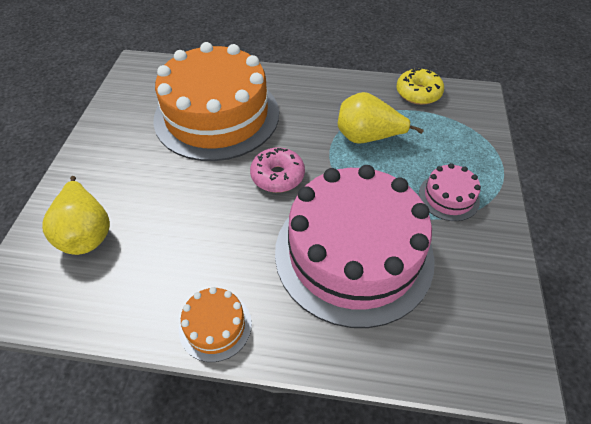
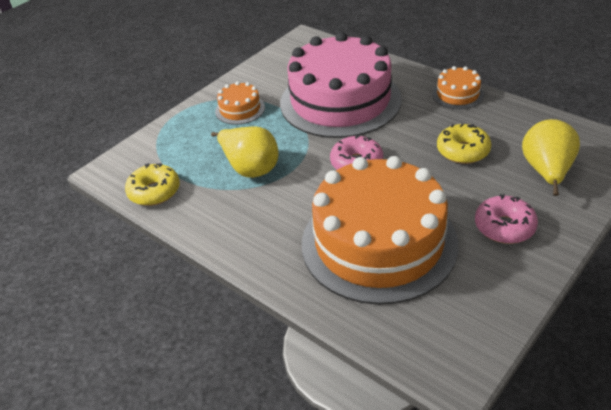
camera: 145 degrees left, 10 degrees down
(121, 160) = (504, 227): none -> pink donut
(179, 229) = (463, 151): none -> yellow donut
(448, 197) = (240, 109): pink cake -> orange cake

